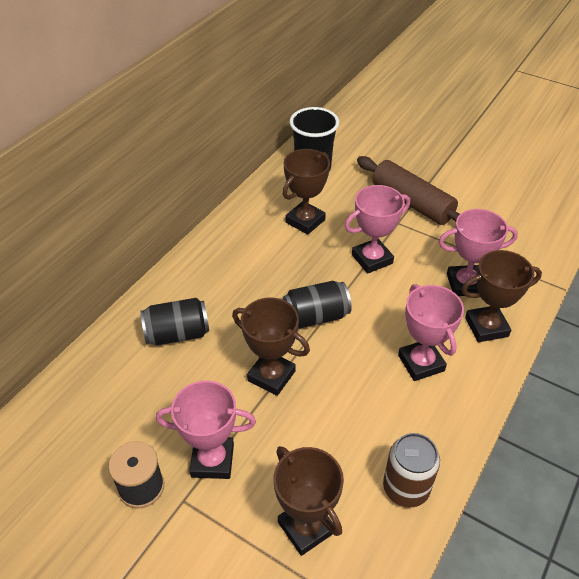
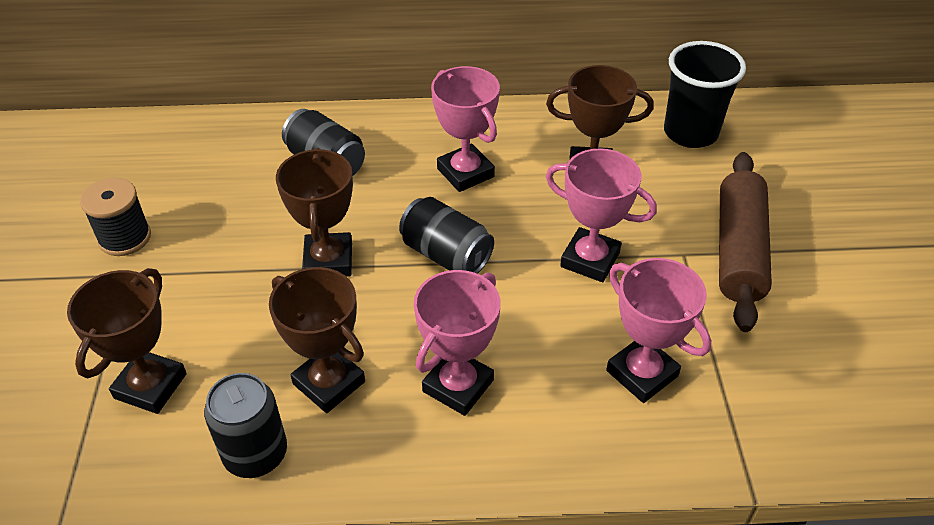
camera: 55 degrees right, 0 degrees up
(212, 460) = (187, 271): pink trophy -> pink trophy (465, 173)
(406, 488) = (255, 454): brown can -> black can
(486, 327) = (583, 430): brown trophy -> brown trophy (329, 383)

